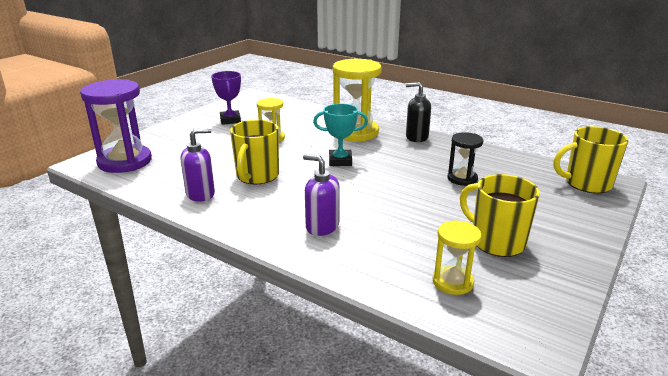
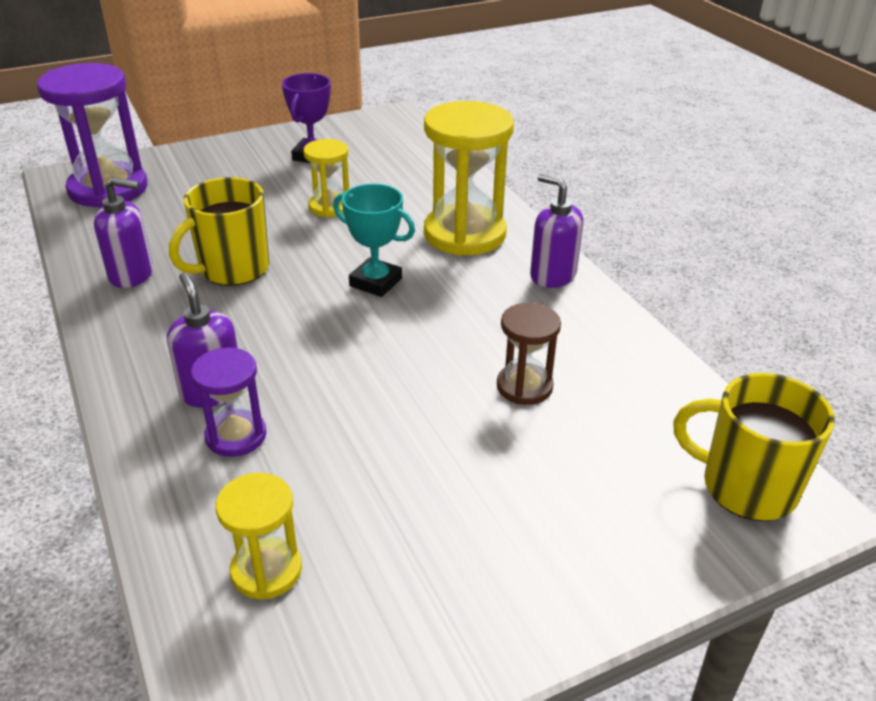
camera: 30 degrees right, 10 degrees up
(361, 239) = (236, 436): none -> purple hourglass
(416, 137) = (552, 275): black soap dispenser -> purple soap dispenser
(462, 179) = (524, 386): black hourglass -> brown hourglass
(496, 241) = (423, 531): yellow mug -> none

